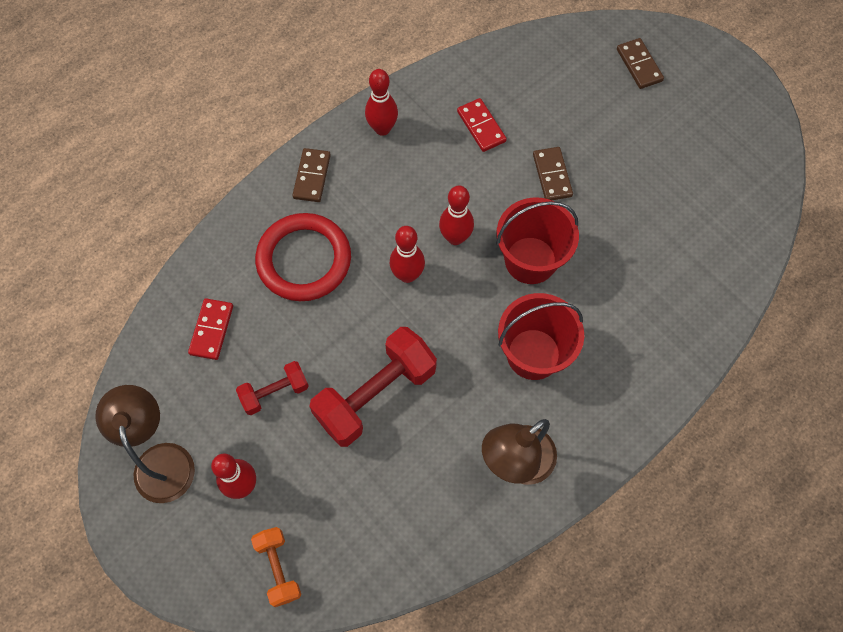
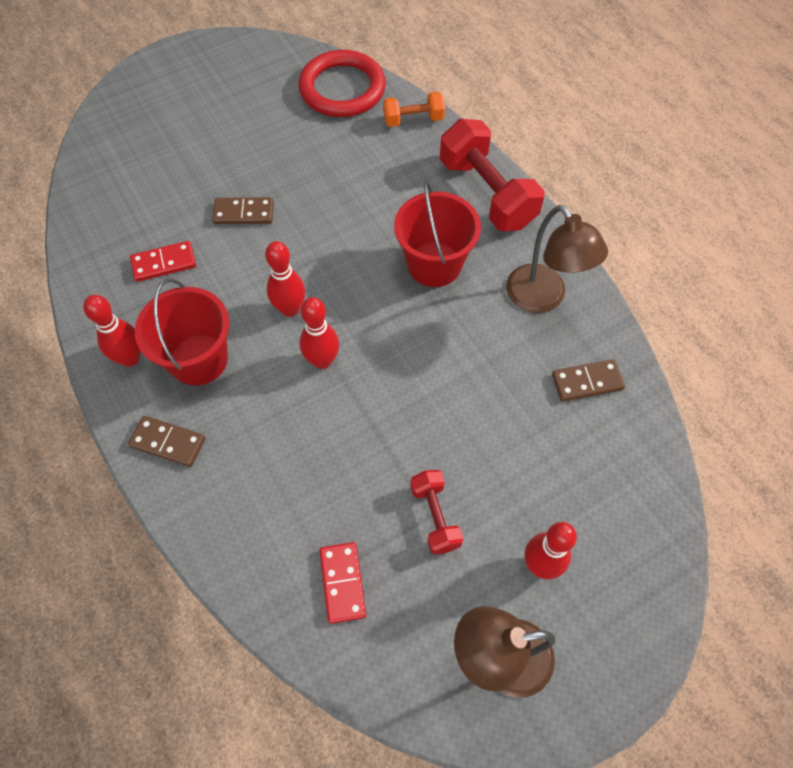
camera: 80 degrees left, 5 degrees down
(212, 330) = (343, 583): red domino -> red domino turned 60 degrees clockwise
(278, 568) = (635, 535): orange dumbbell -> orange dumbbell (413, 119)
(304, 260) = (276, 465): red ring -> red ring (342, 89)
(375, 394) = (454, 412): red dumbbell -> red dumbbell (486, 193)
(530, 260) = (333, 248): red bucket -> red bucket (198, 359)
(639, 65) = (144, 120): brown domino -> brown domino (587, 382)

